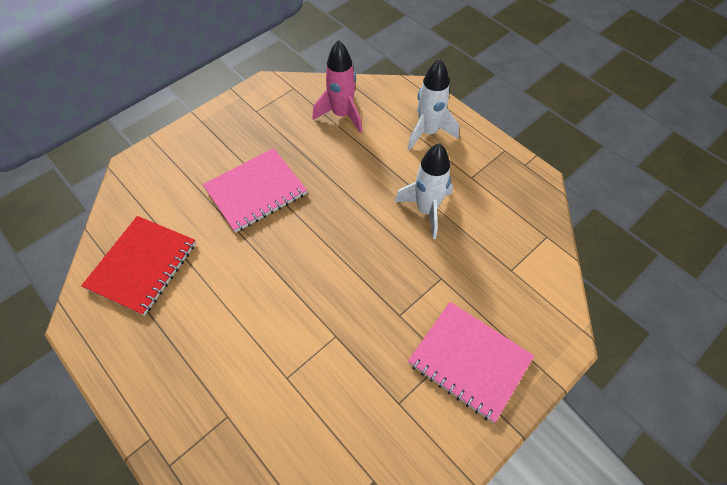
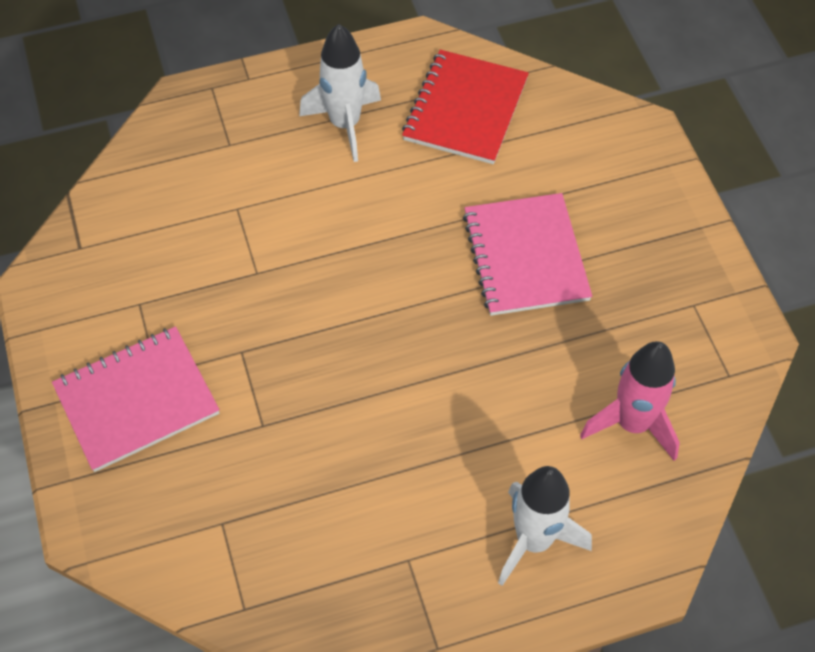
camera: 115 degrees right, 0 degrees up
(142, 265) = (466, 109): red notebook -> red notebook turned 60 degrees clockwise
(426, 210) = (380, 460): white rocket -> white rocket (345, 124)

